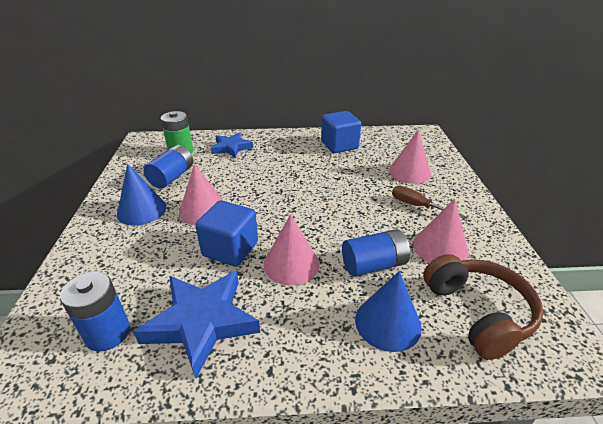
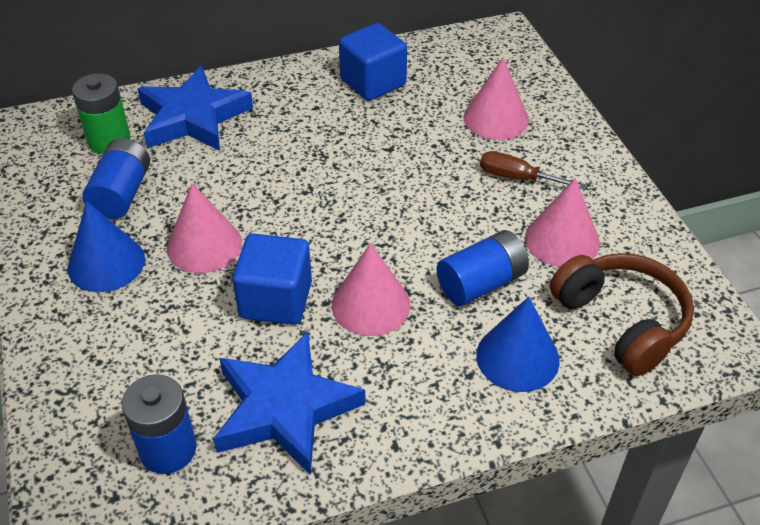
camera: 15 degrees left, 10 degrees up
(231, 148) = (193, 117): blue star -> blue star, size x1.61

